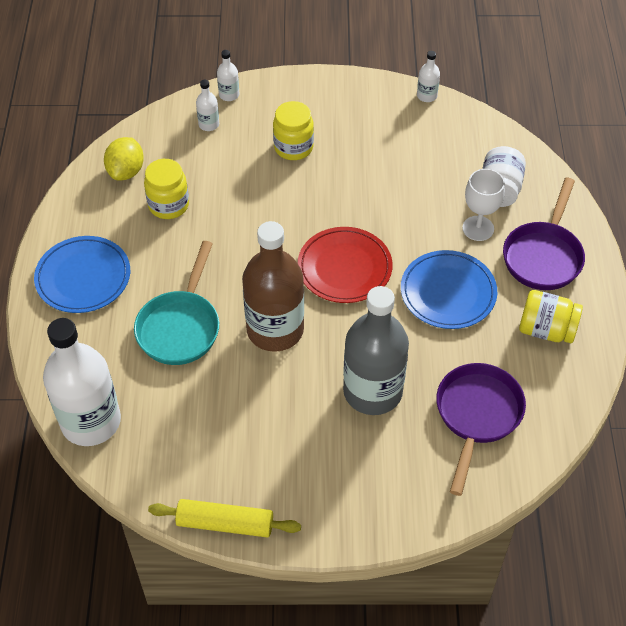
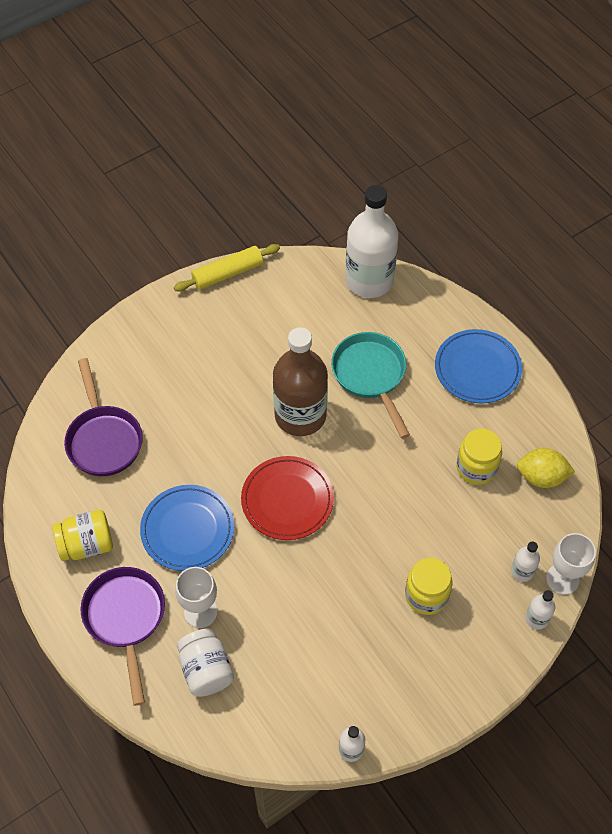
camera: 145 degrees right, 5 degrees up
(126, 171) = (541, 477): yellow lemon -> yellow lemon turned 60 degrees counterclockwise
(185, 105) = (562, 579): none -> white goblet
(372, 391) = (192, 412): grey bottle -> none

